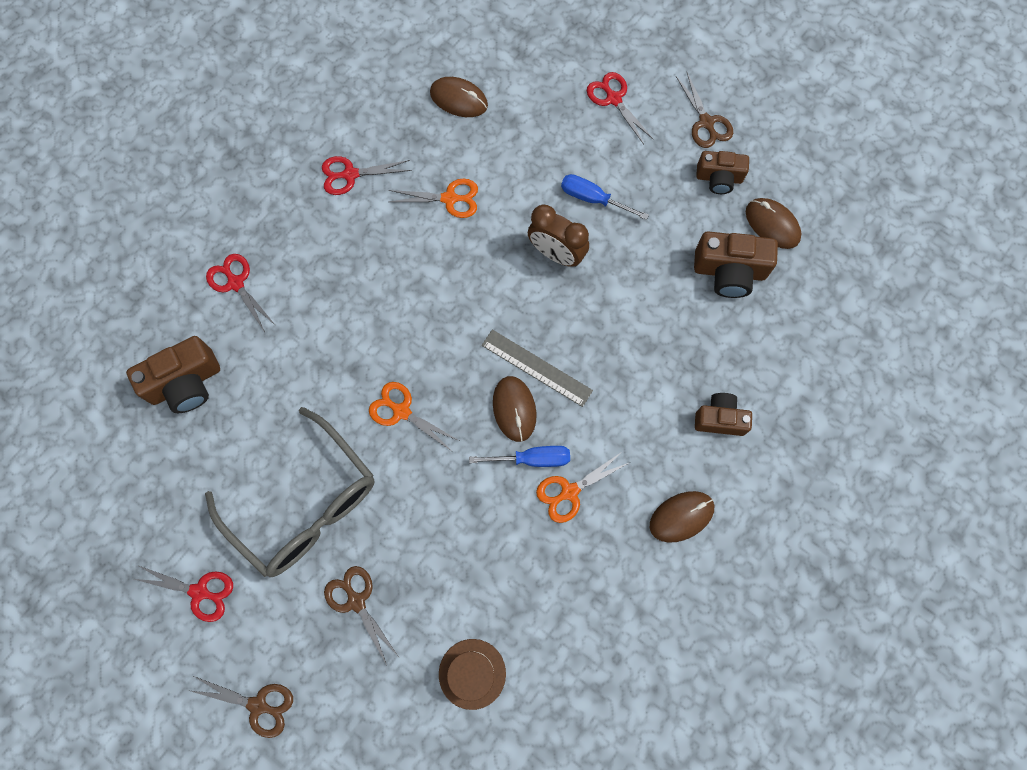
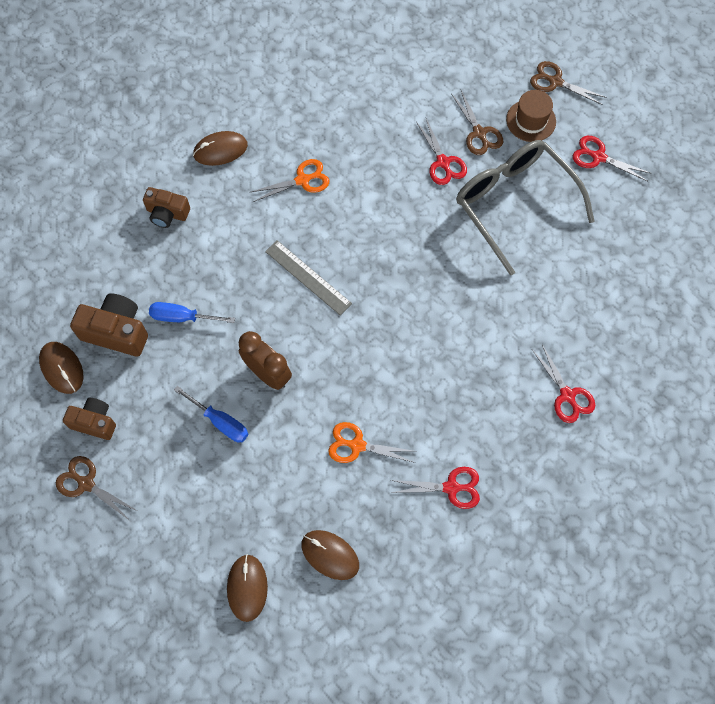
camera: 170 degrees left, 5 degrees down
(185, 383) = (612, 313): brown camera -> none
(401, 411) = (428, 260): orange scissors -> none
(472, 673) = (400, 77): brown hat -> brown hat (531, 120)
(514, 409) = (333, 247): brown mouse -> brown mouse (247, 588)
(533, 459) = (326, 208): blue screwdriver -> blue screwdriver (182, 317)
(613, 99) = (170, 527): red scissors -> red scissors (443, 162)
(706, 122) = (86, 484): brown scissors -> brown scissors turned 45 degrees counterclockwise

